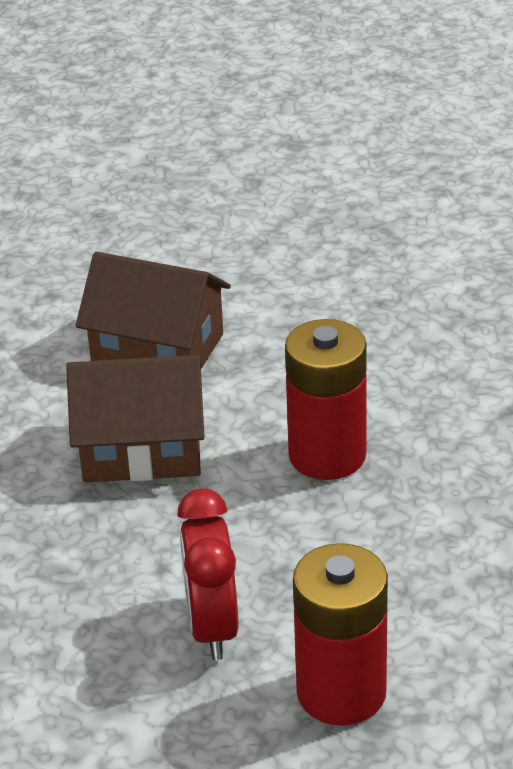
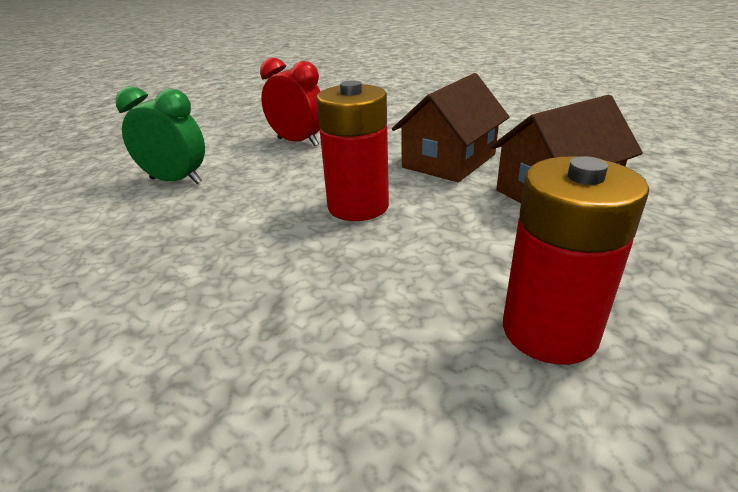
camera: 130 degrees right, 5 degrees down
(341, 692) = (213, 153): red battery -> red battery (549, 331)
(447, 649) = (176, 181): none -> green clock

